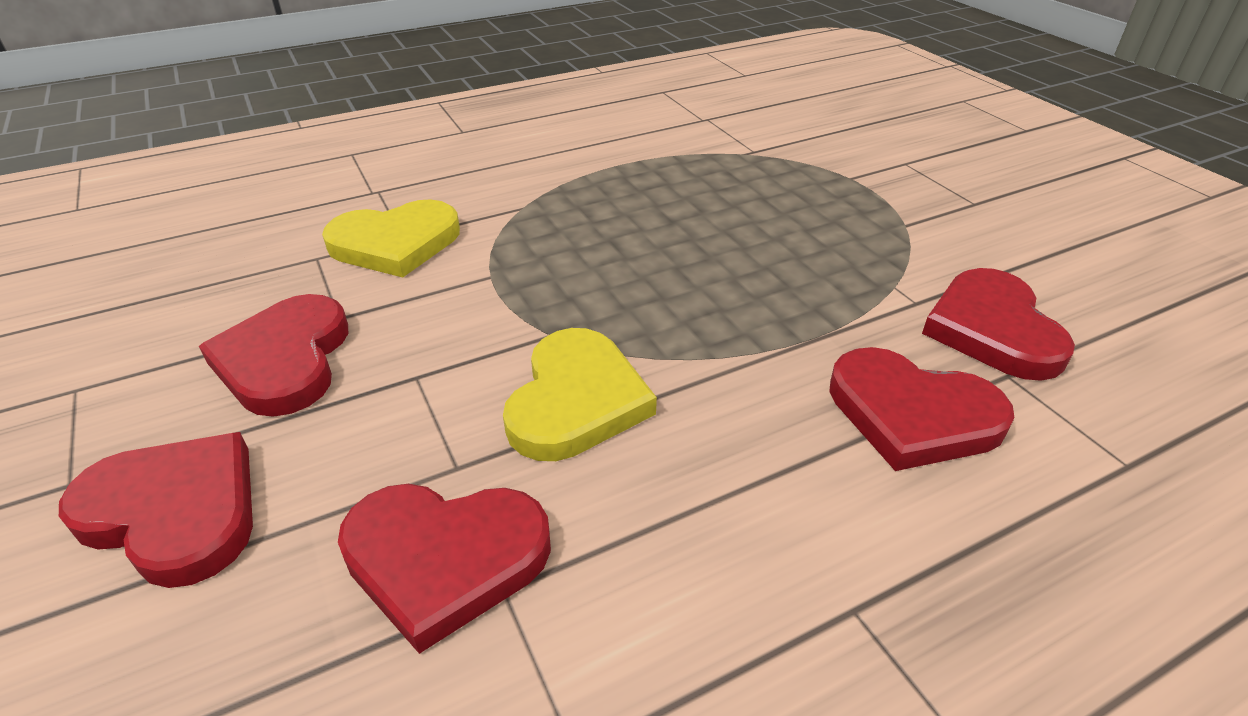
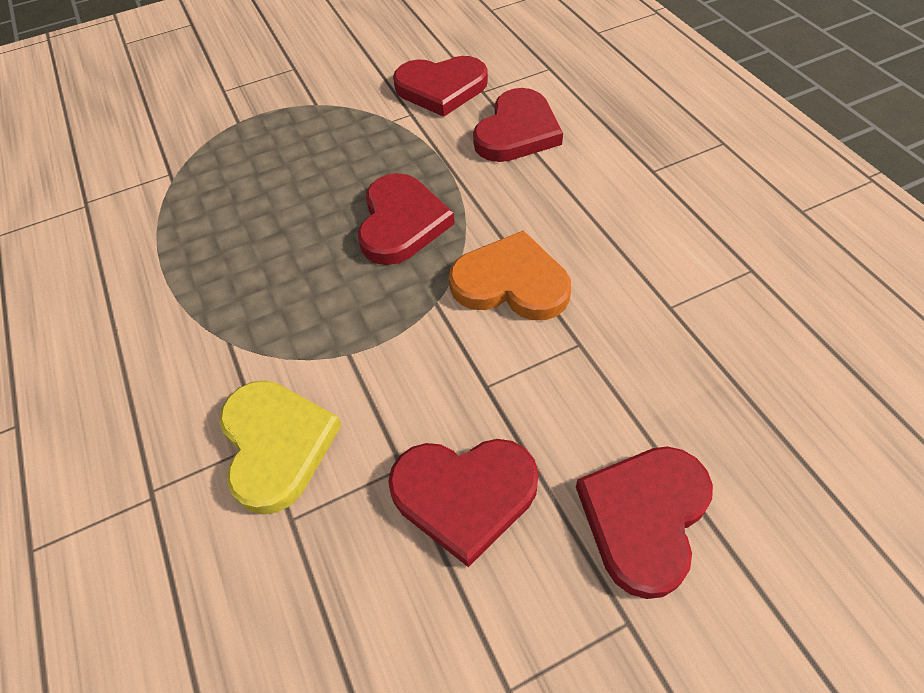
camera: 85 degrees left, 15 degrees up
(445, 559) = (654, 338): red heart -> red heart (401, 223)
(576, 400) = (511, 283): yellow heart -> orange heart

